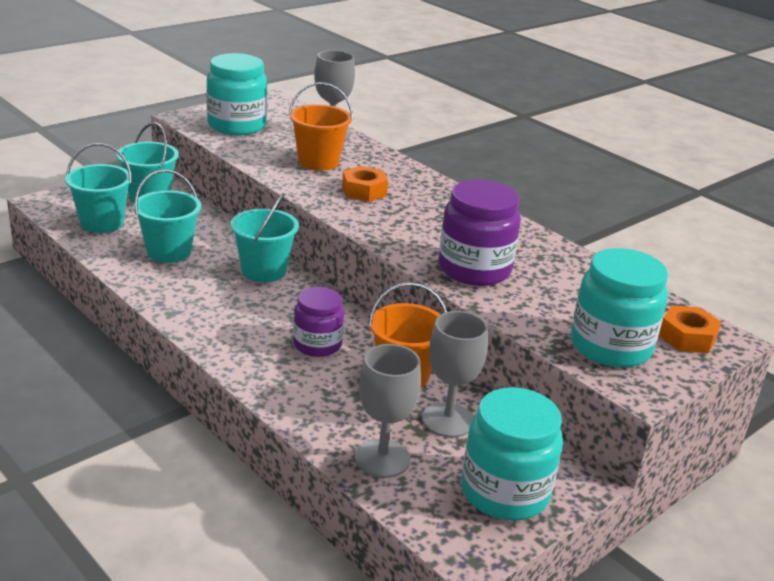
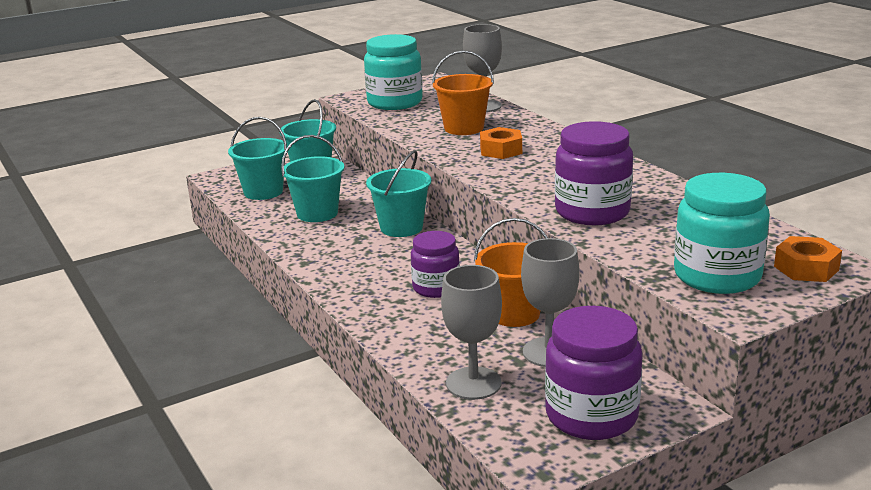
camera: 15 degrees right, 5 degrees down
(505, 492) = (591, 415): turquoise jar -> purple jar

